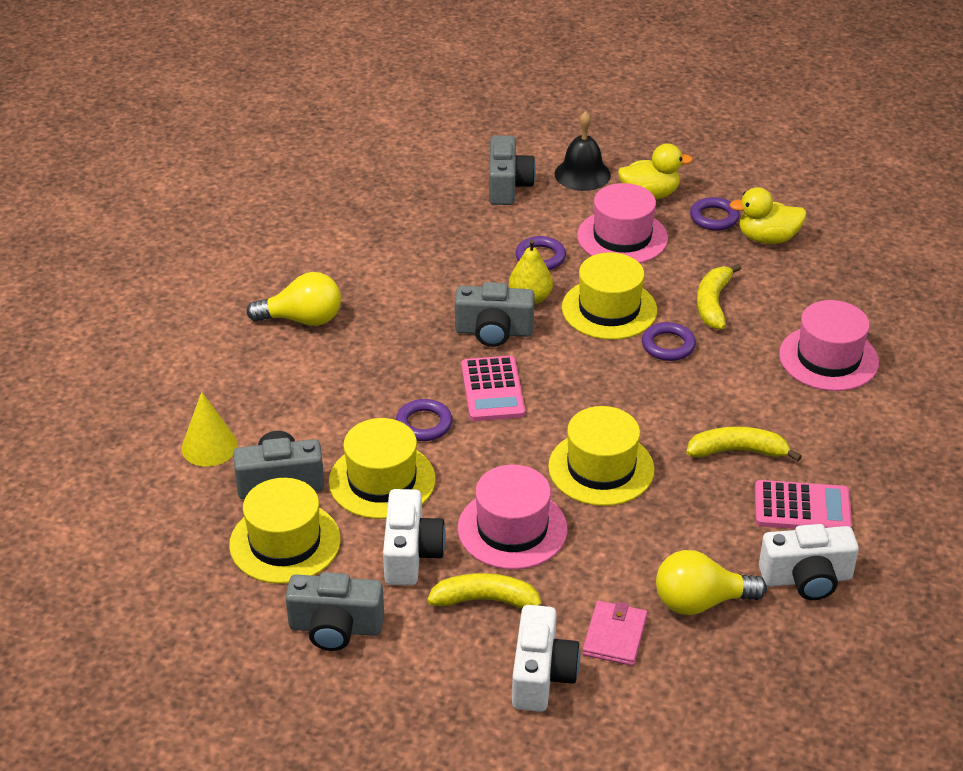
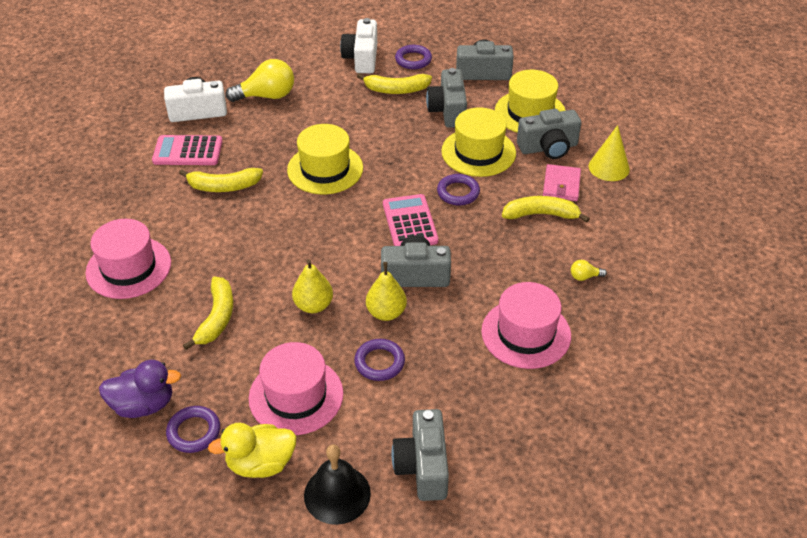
camera: 175 degrees right, 5 degrees up
(302, 319) = (584, 277): yellow light bulb -> yellow light bulb, size x0.44
(326, 389) = (541, 215): none -> yellow banana
(411, 554) = (448, 111): white camera -> grey camera
(512, 529) = (385, 128): pink hat -> pink hat (526, 333)
(609, 309) = (313, 305): yellow hat -> yellow pear
(614, 636) = (320, 77): pink wallet -> pink wallet (561, 185)
(668, 345) = (264, 271): purple ring -> purple ring (413, 60)
(767, 238) = (143, 405): yellow duck -> purple duck

